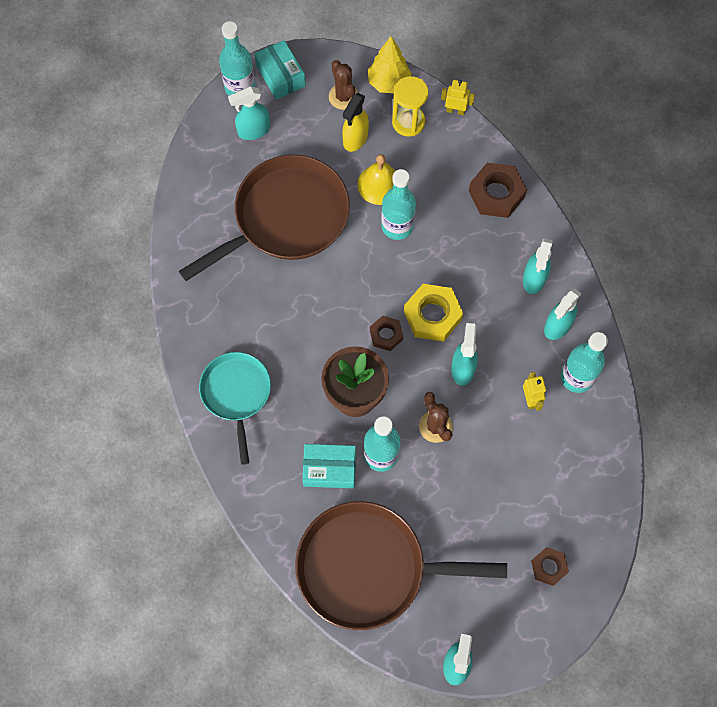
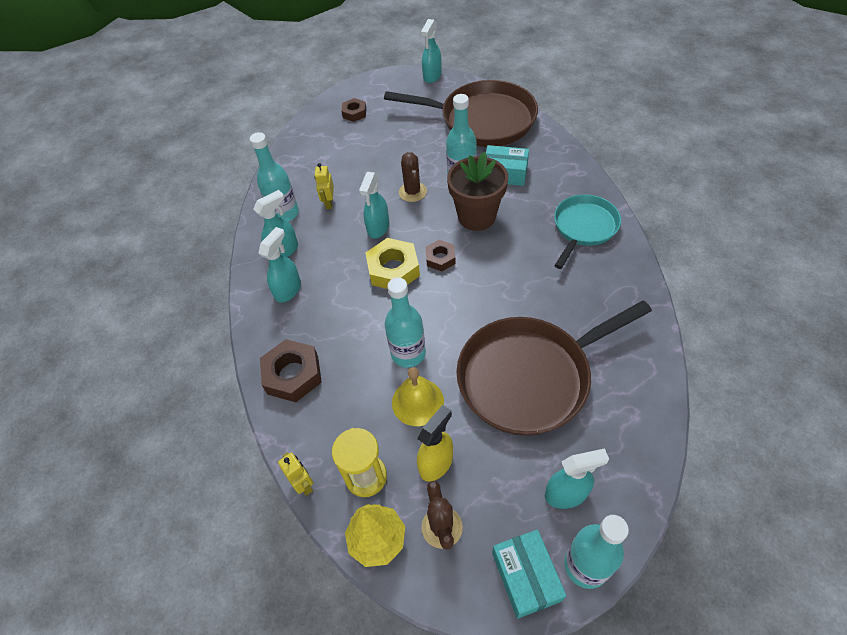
camera: 165 degrees left, 15 degrees down
(236, 393) = (584, 227): turquoise pan -> turquoise pan turned 150 degrees counterclockwise
(455, 110) = (304, 484): yellow robot -> yellow robot turned 150 degrees counterclockwise

